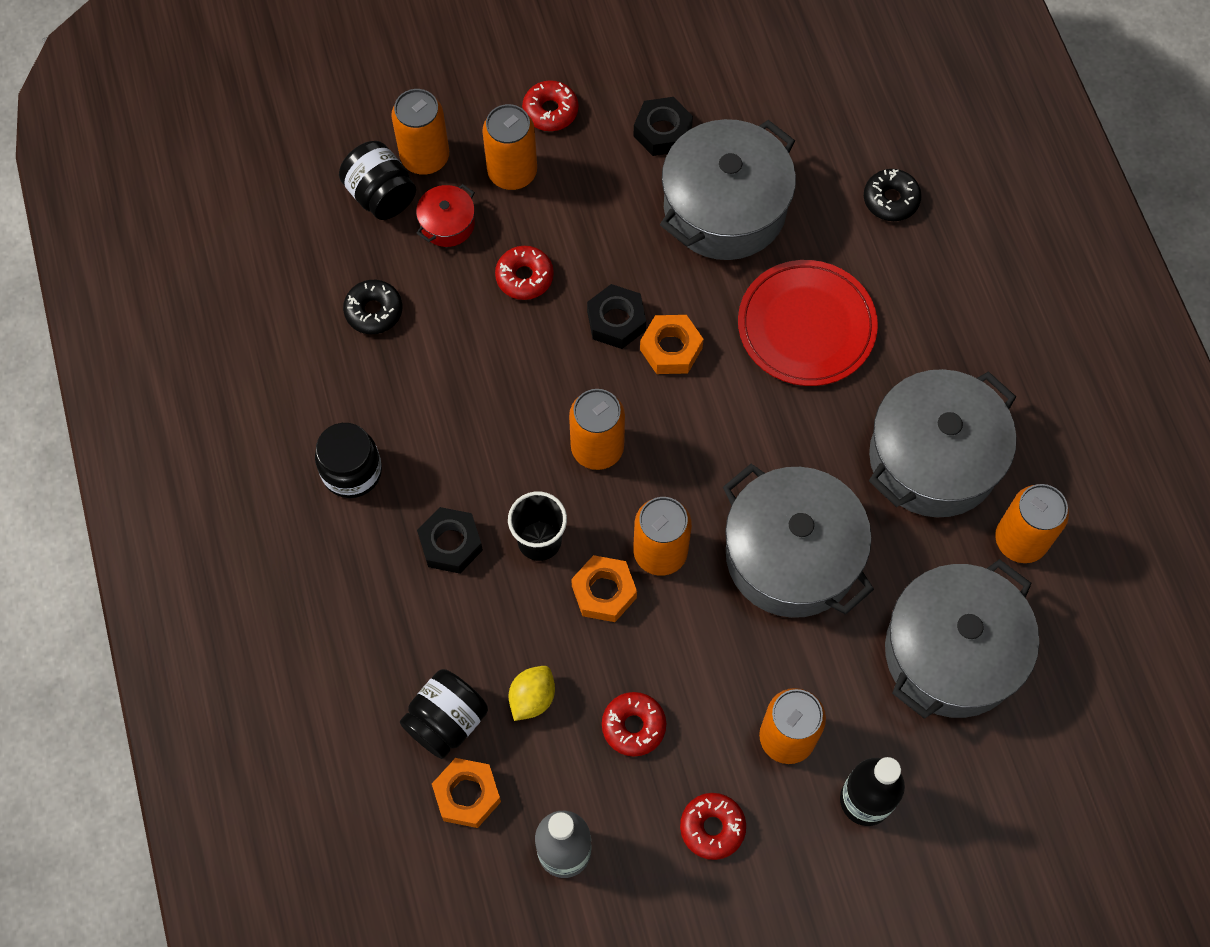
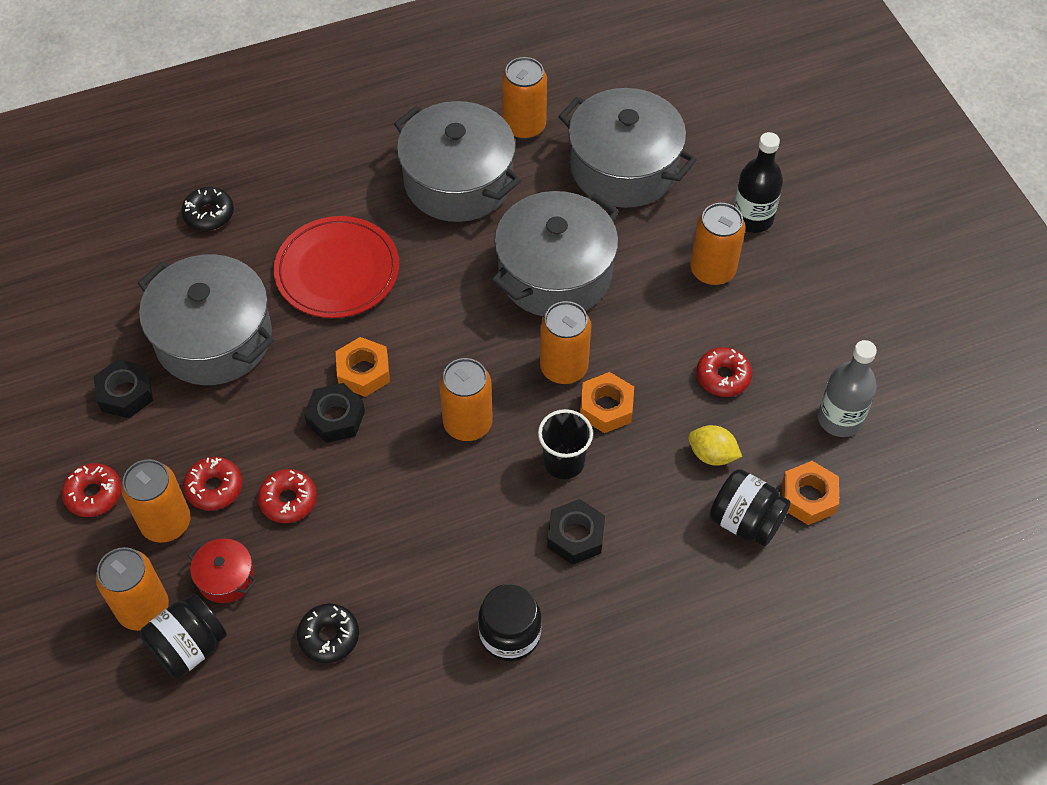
camera: 95 degrees left, 10 degrees down
(712, 827) = (796, 316): red donut -> red donut (214, 488)

